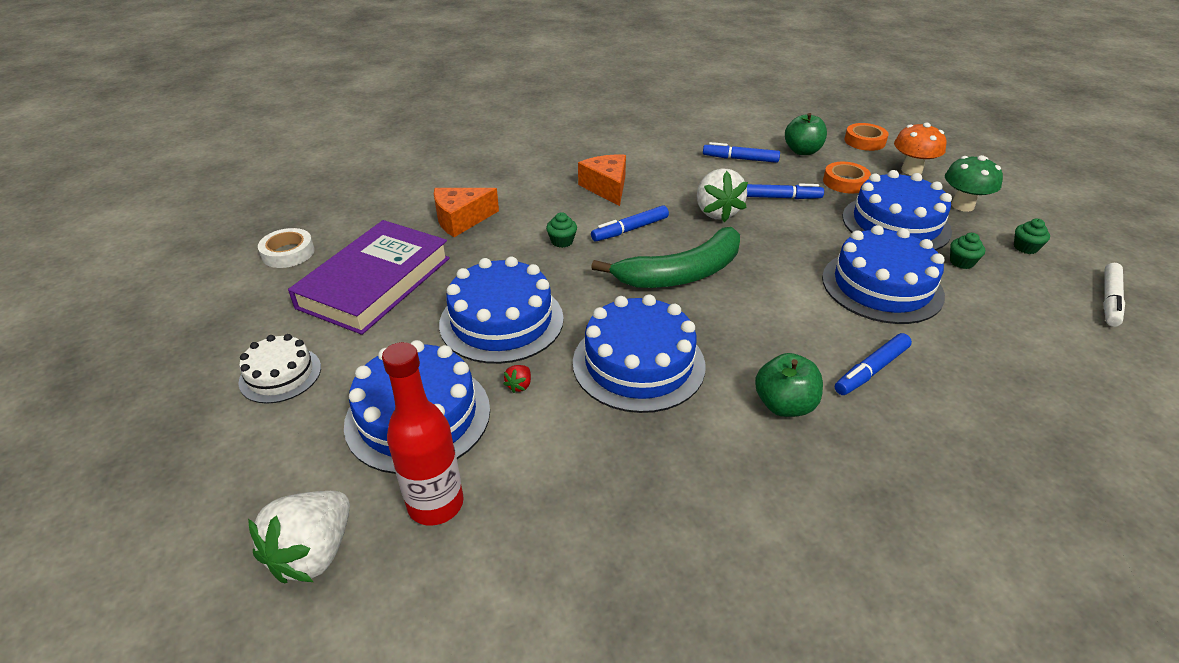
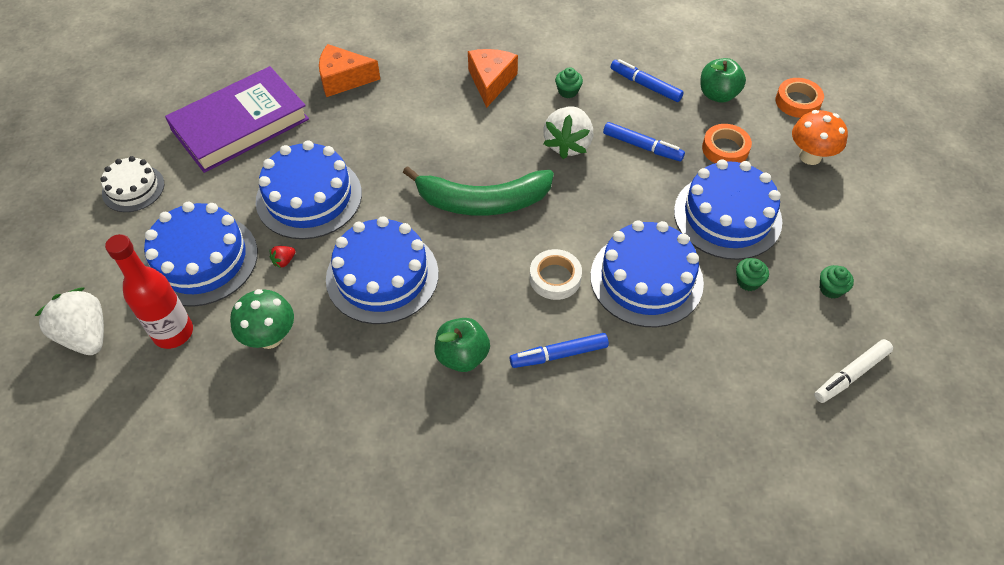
camera: 25 degrees right, 15 degrees up
(288, 253) = (194, 71): white tape -> white tape (555, 278)
(314, 553) = (86, 335): white strawberry -> white strawberry turned 90 degrees clockwise
(562, 241) = (409, 132): green cupcake -> green cupcake (568, 91)
(630, 230) = (475, 138): blue marker -> none
(962, 205) = (819, 218): green mushroom -> green mushroom (270, 337)

